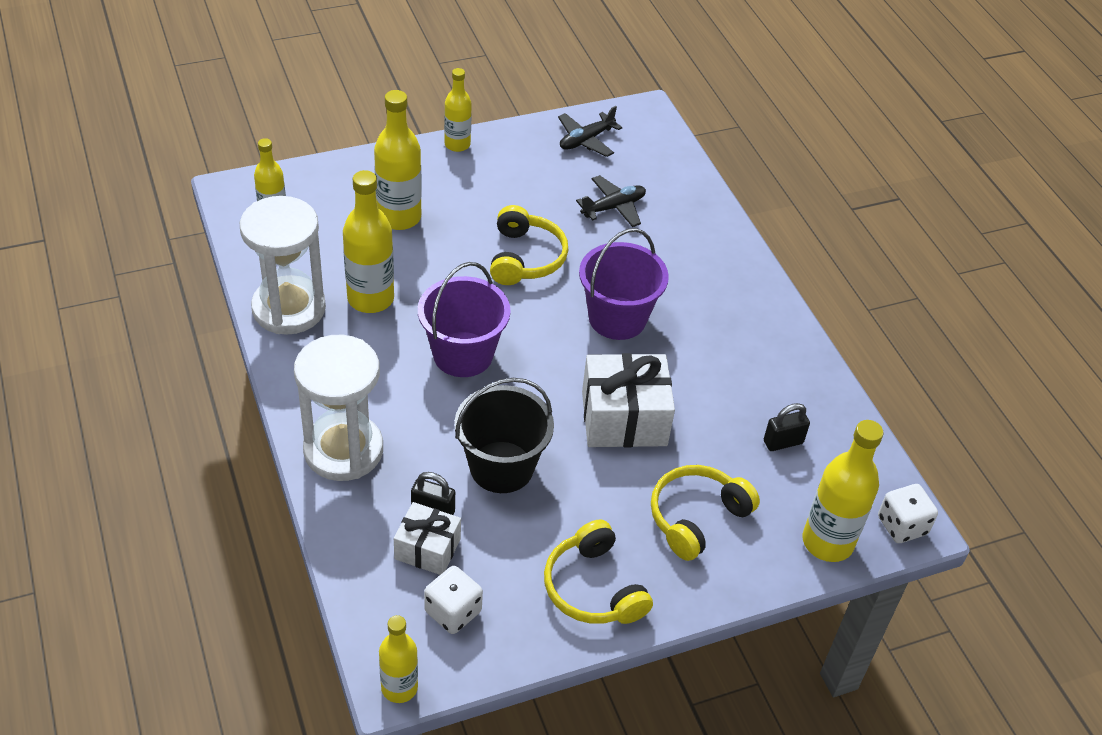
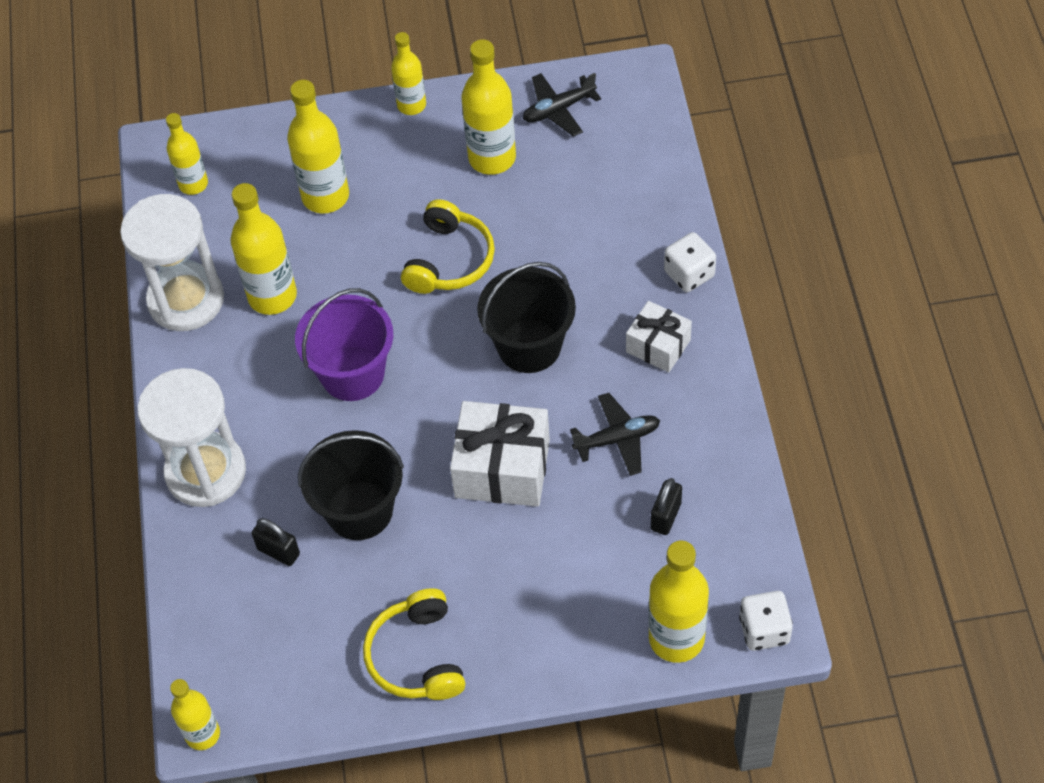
camera: 20 degrees right, 10 degrees up
(427, 549) = (263, 592): white gift -> white gift (658, 346)
(453, 612) = (272, 663): white dice -> white dice (689, 274)
(539, 179) = (492, 158): none -> yellow bottle
(613, 207) = (565, 203): black plane -> black plane (617, 439)
(617, 318) = (529, 346): purple bucket -> black bucket
(696, 517) = (546, 592): yellow headphones -> none
(783, 442) = (666, 516): black padlock -> black padlock turned 60 degrees counterclockwise

